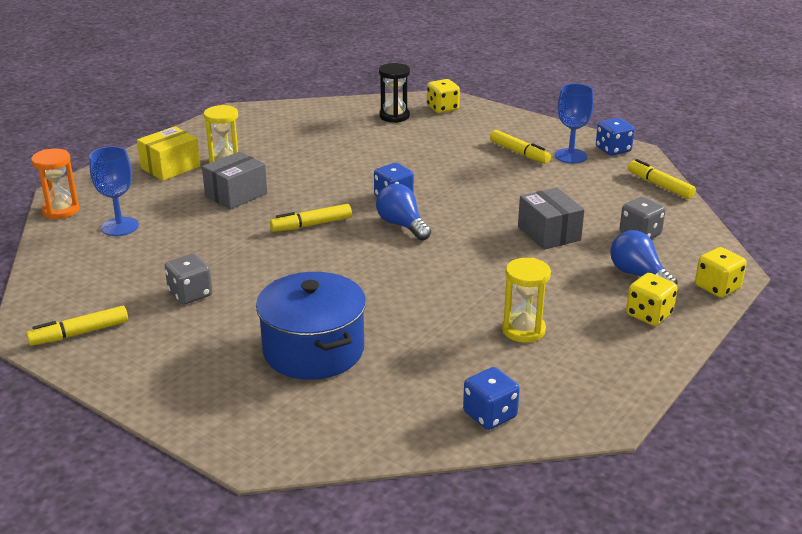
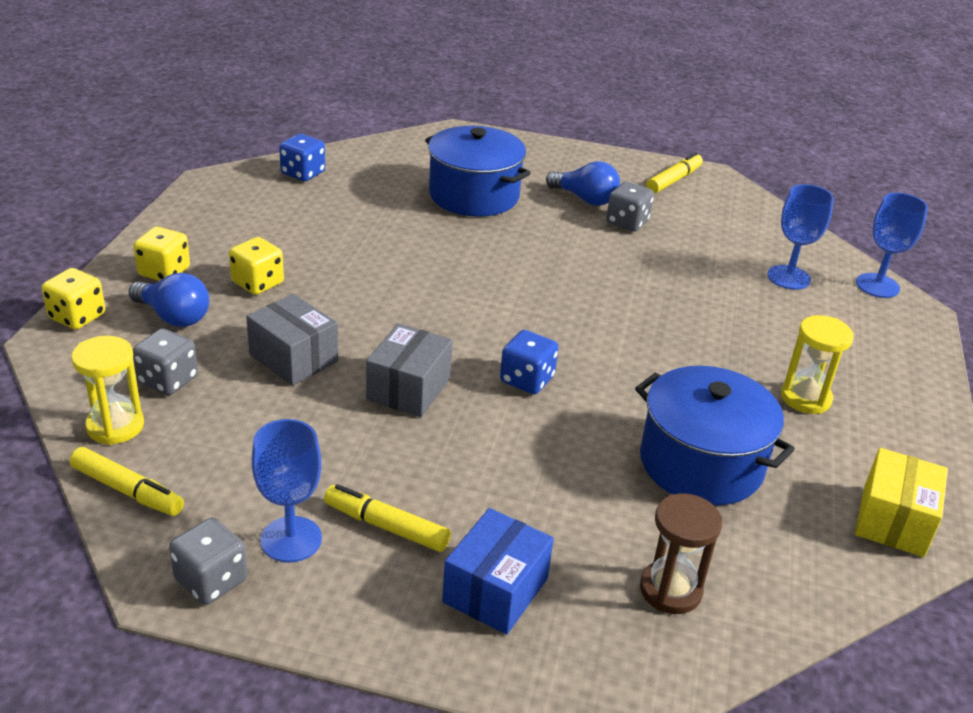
camera: 155 degrees right, 5 degrees up
(61, 210) = (877, 285): orange hourglass -> blue goblet
(170, 167) = (861, 374): yellow box -> yellow box (893, 520)
(236, 195) = (725, 344): grey box -> grey box (409, 389)
(311, 225) = (591, 317): yellow marker -> none
(328, 148) = (701, 463): none -> blue pot
(394, 116) = (670, 590): black hourglass -> brown hourglass
(402, 225) = (485, 336): blue light bulb -> blue light bulb (585, 199)
(442, 108) = (599, 649): yellow dice -> yellow dice (258, 283)
(476, 128) = (495, 590): none -> blue box
(523, 330) = (294, 238): yellow hourglass -> yellow hourglass (115, 426)
(613, 149) = (211, 580): blue dice -> grey dice

